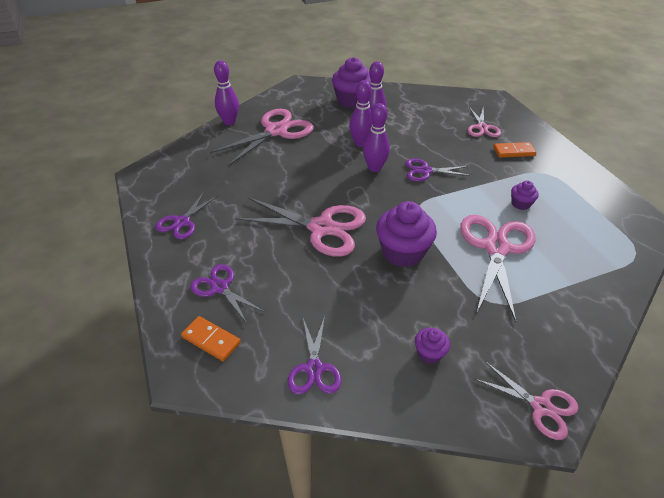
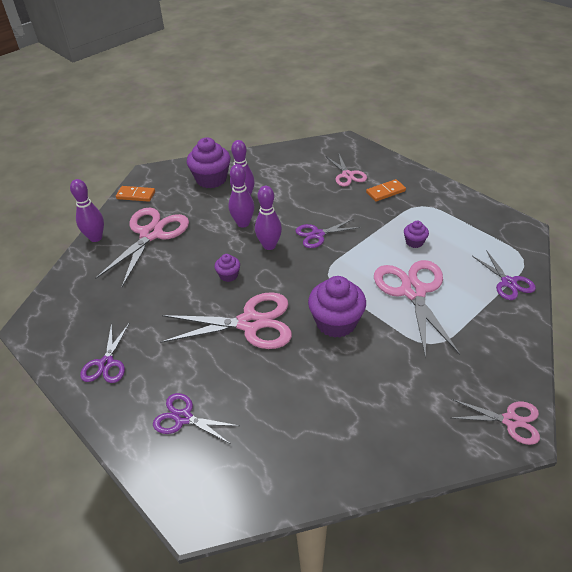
camera: 20 degrees left, 0 degrees up
(211, 340) = (203, 473): orange domino -> orange domino (136, 195)
(314, 368) = (313, 462): purple scissors -> purple scissors (508, 283)
(429, 353) = (404, 409): purple cupcake -> purple cupcake (228, 275)

